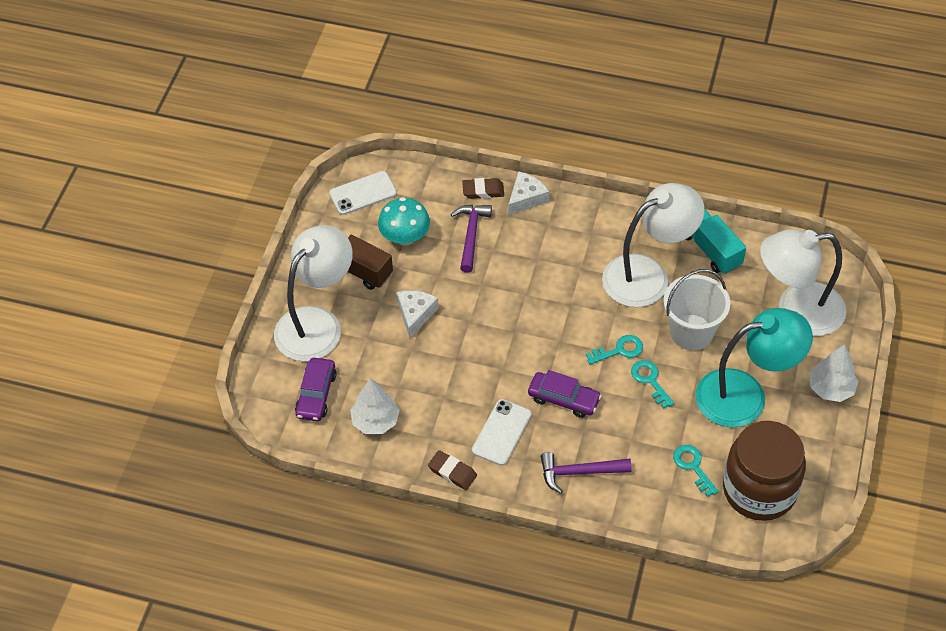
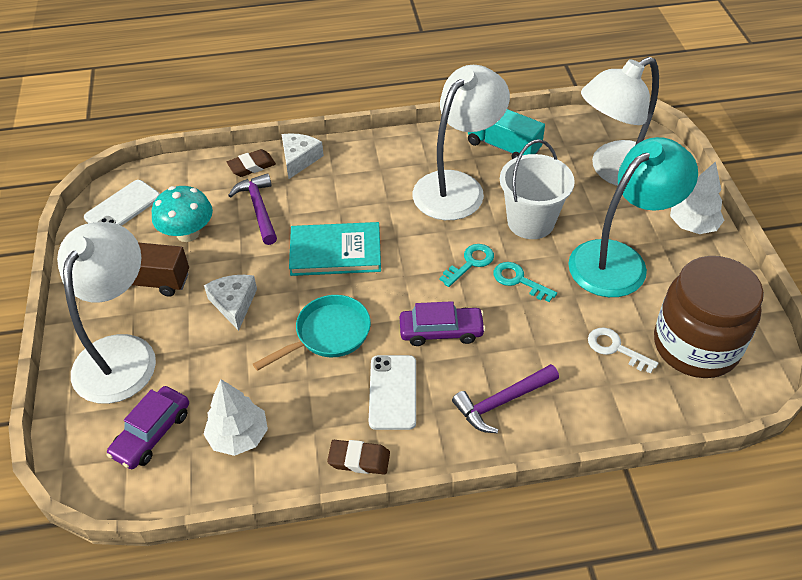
camera: 25 degrees left, 5 degrees down
(316, 394) = (152, 433): purple car -> purple car turned 45 degrees clockwise
(476, 368) = (328, 334): none -> turquoise pan
(515, 299) = (335, 252): none -> turquoise book
(693, 467) = (615, 348): turquoise key -> white key

